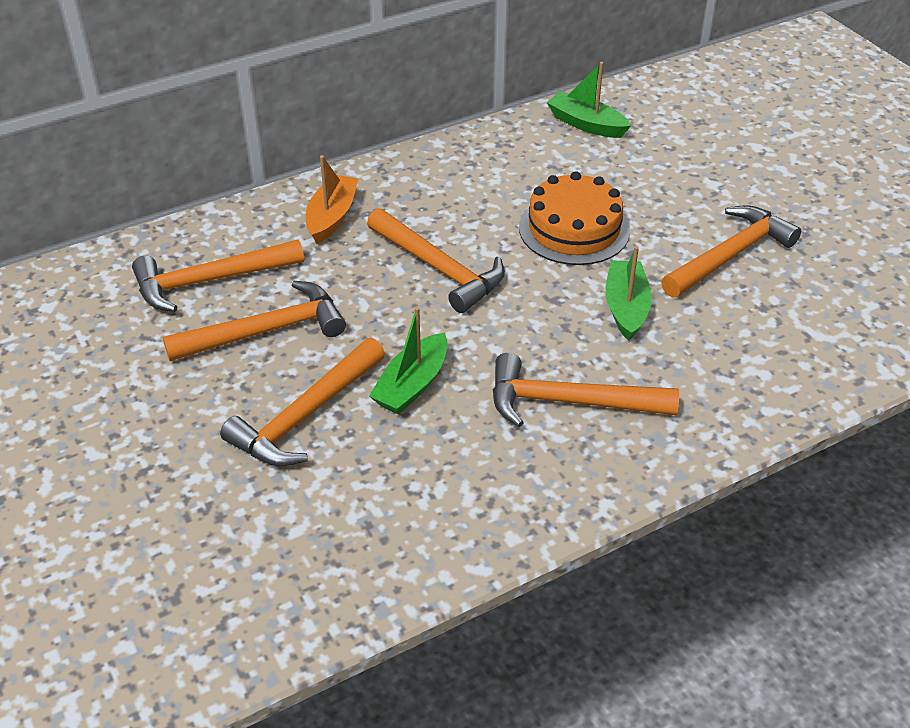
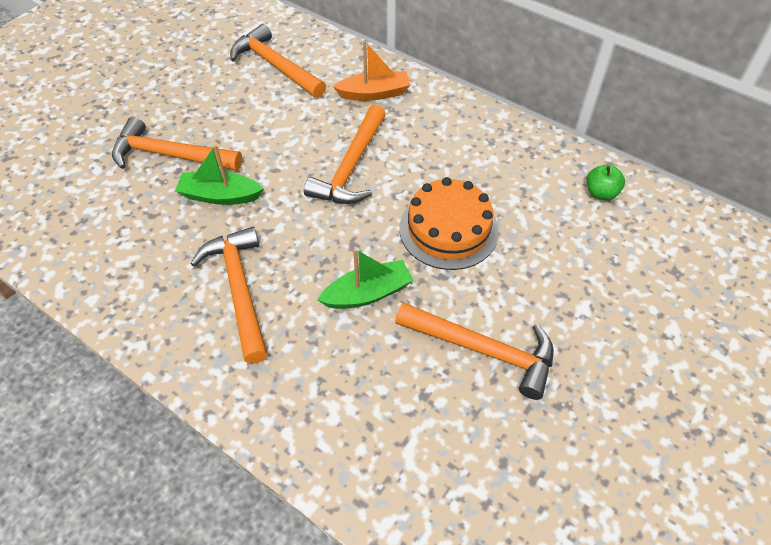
camera: 65 degrees right, 10 degrees up
(266, 331) = (241, 108): orange hammer -> none
(586, 124) = (601, 193): green boat -> green apple

